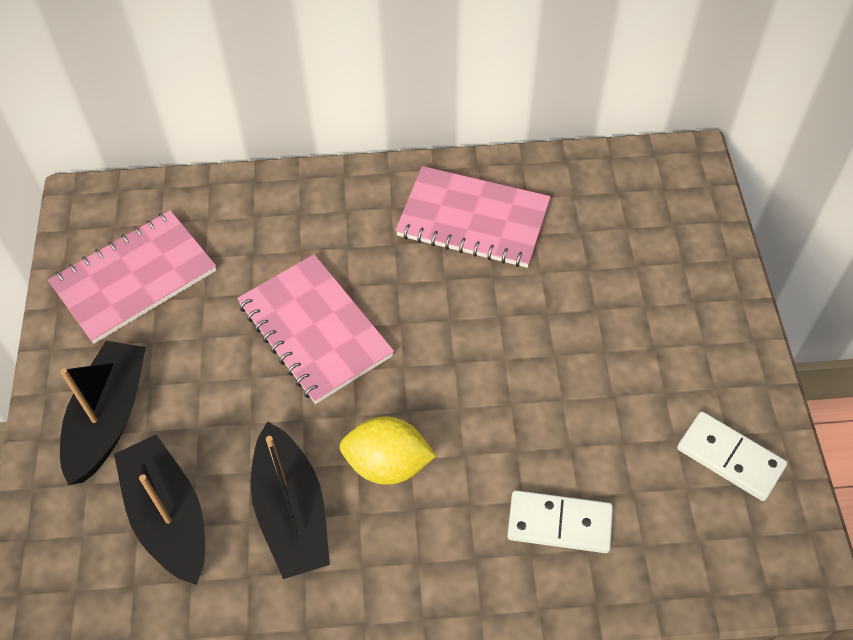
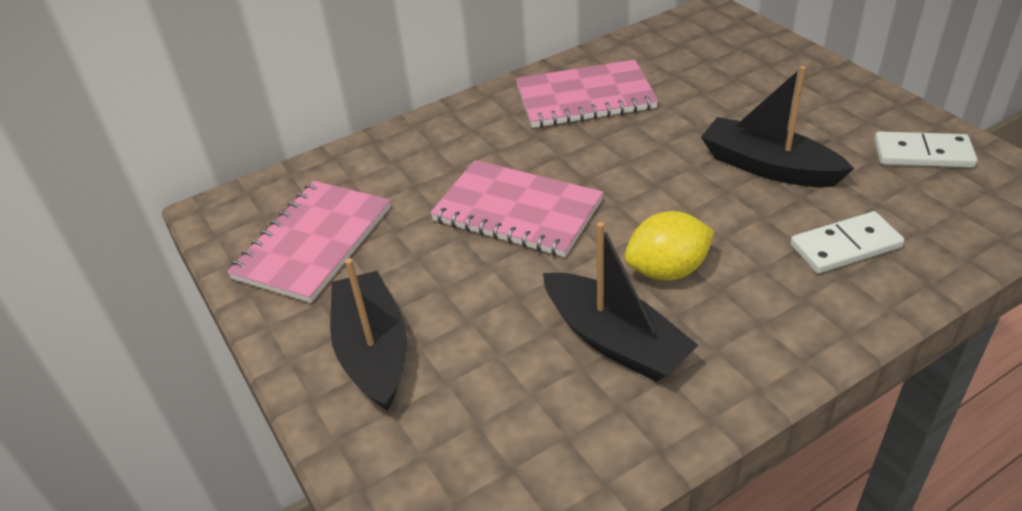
camera: 25 degrees left, 15 degrees down
(169, 517) = (500, 398): black boat -> black boat (768, 167)

